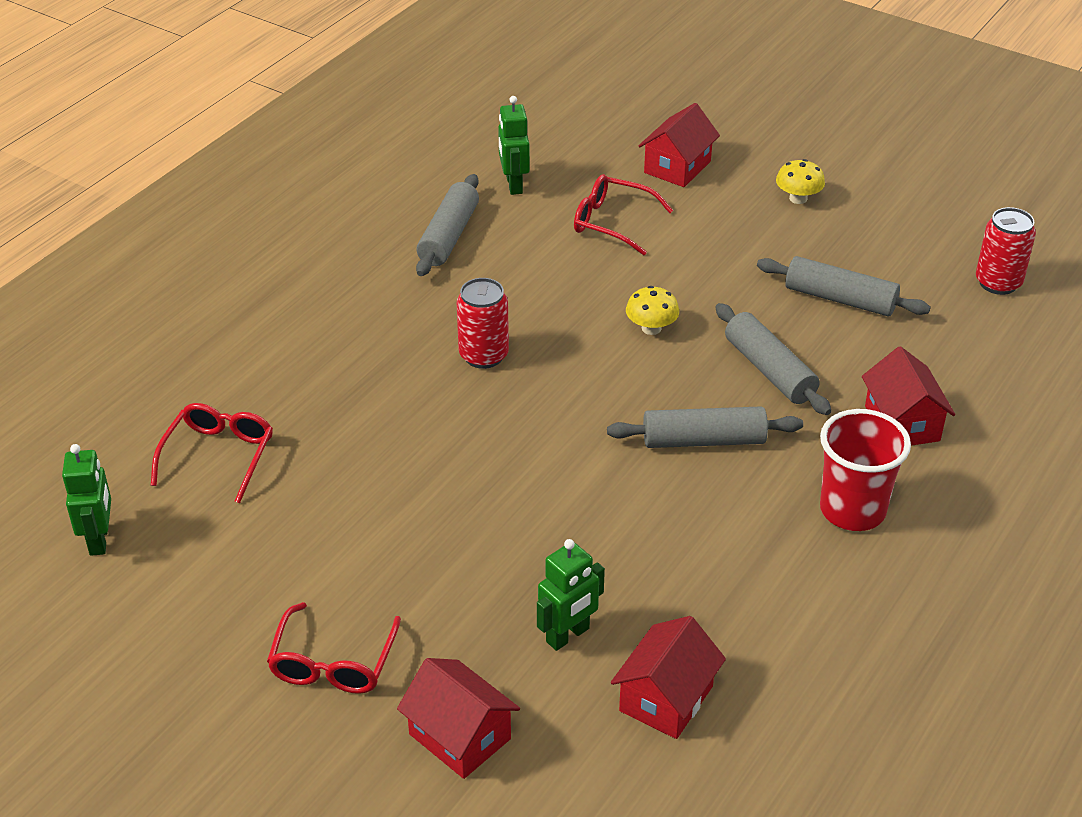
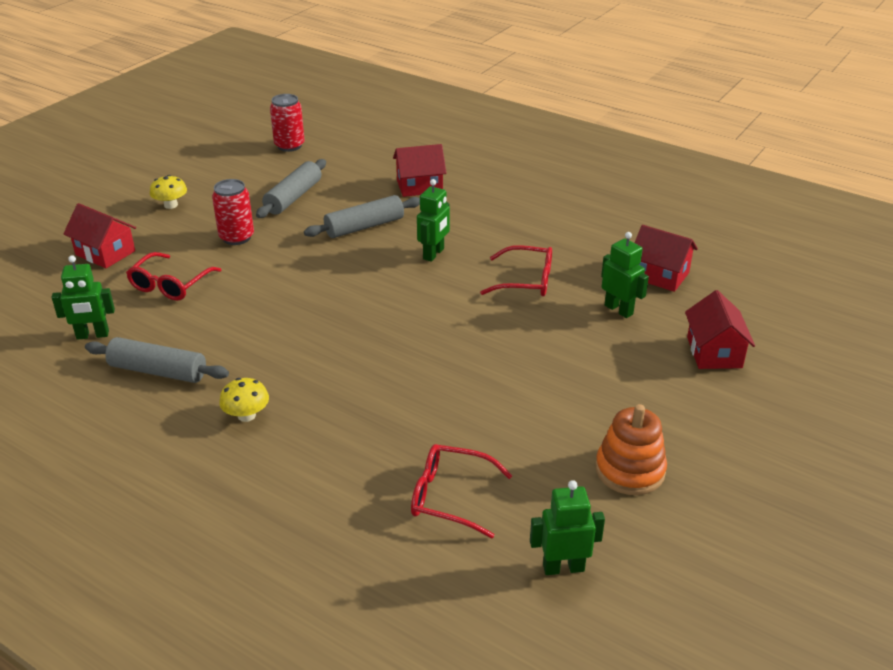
camera: 90 degrees left, 5 degrees down
(231, 610) = (630, 470): none -> orange stacking toy
(333, 664) = (669, 412): red glasses -> red glasses (527, 281)
(459, 736) = (714, 352): red house -> red house turned 45 degrees counterclockwise
(483, 355) = (330, 348): red can -> red can (236, 237)
(651, 328) = (310, 271): yellow mushroom -> yellow mushroom (246, 415)
(703, 440) = (434, 254): grey rolling pin -> green robot
(852, 510) = (496, 207): red cup -> none

